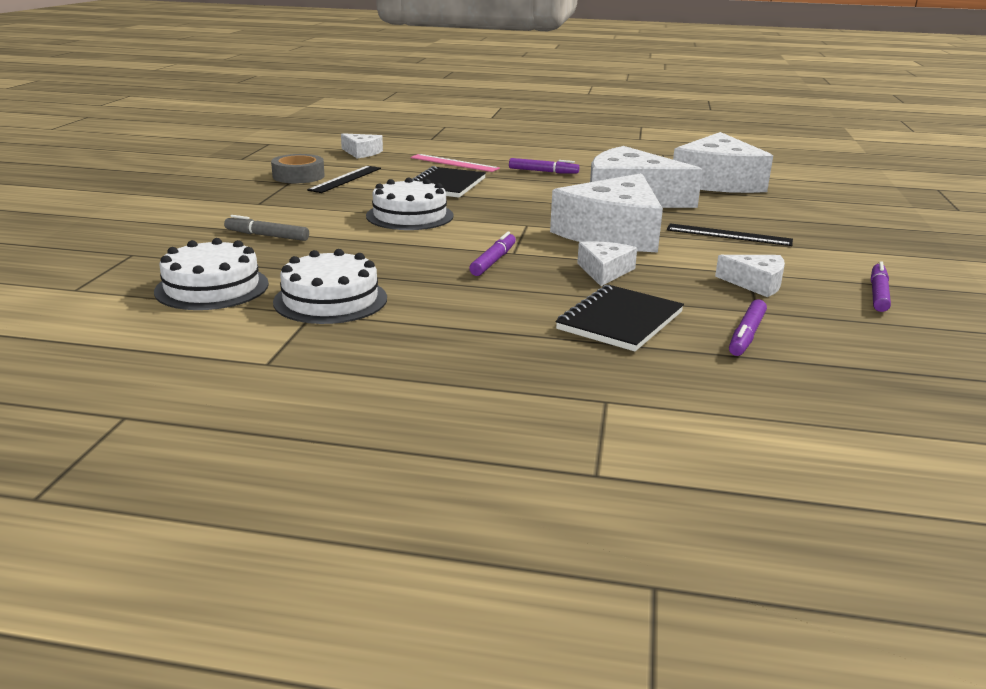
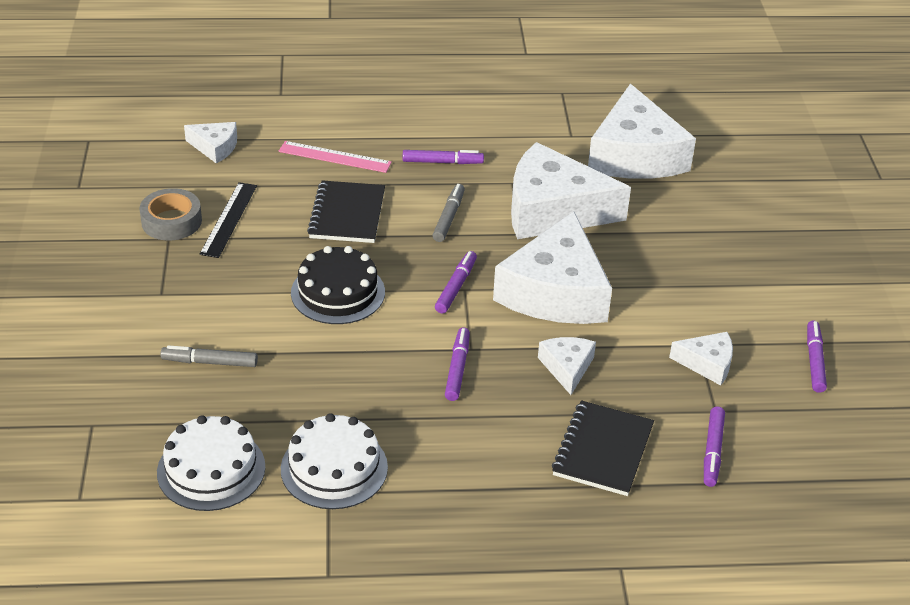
camera: 15 degrees left, 15 degrees up
(410, 216) = (338, 292): white cake -> black cake
(519, 223) = (456, 287): none -> purple marker
(533, 193) = (449, 217): none -> grey marker
(728, 235) = (667, 274): black ruler -> none

